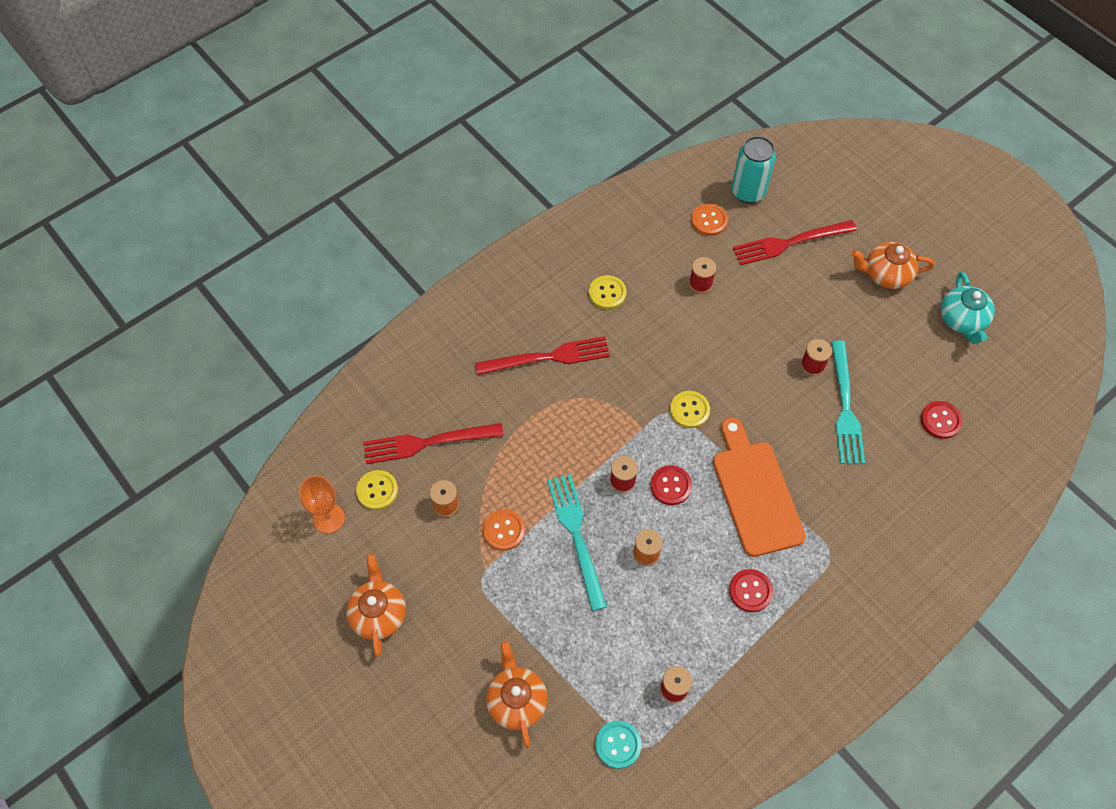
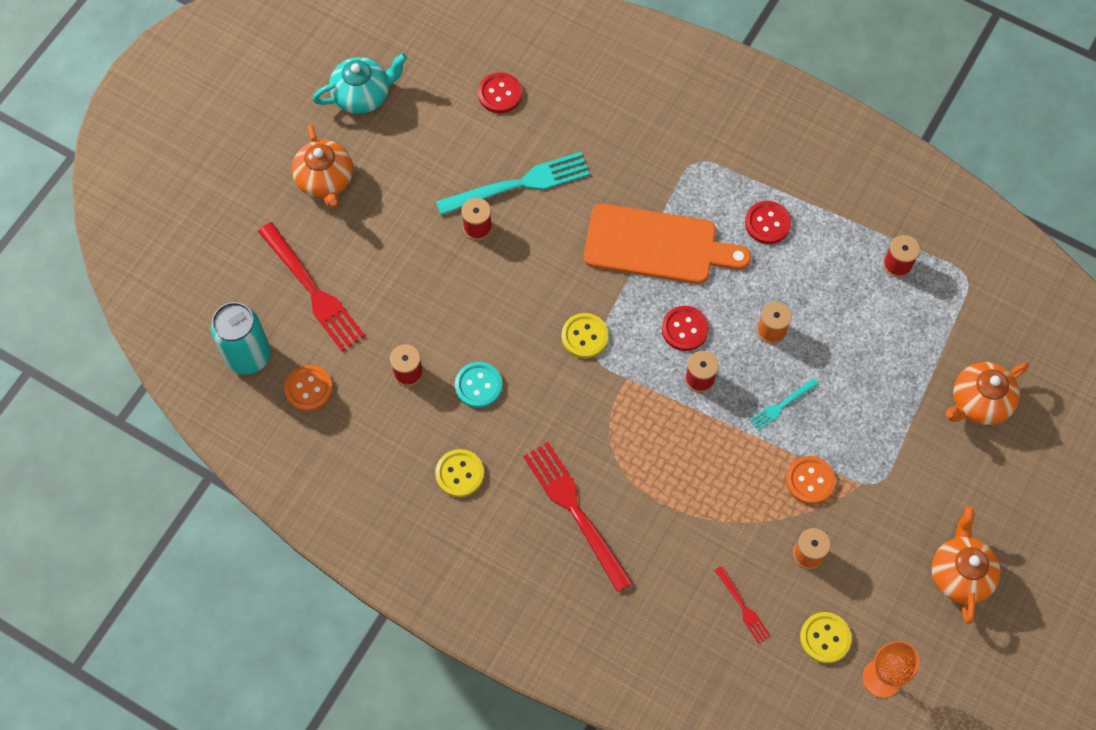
camera: 110 degrees left, 5 degrees up
(379, 614) = (960, 574): orange teapot -> orange teapot turned 120 degrees clockwise
(426, 443) = (743, 607): red fork -> red fork, size x0.49
(576, 534) = (781, 406): turquoise fork -> turquoise fork, size x0.49
(618, 745) = (973, 297): turquoise button -> turquoise button (478, 385)
(755, 492) = (657, 245): orange cutting board -> orange cutting board turned 135 degrees counterclockwise

